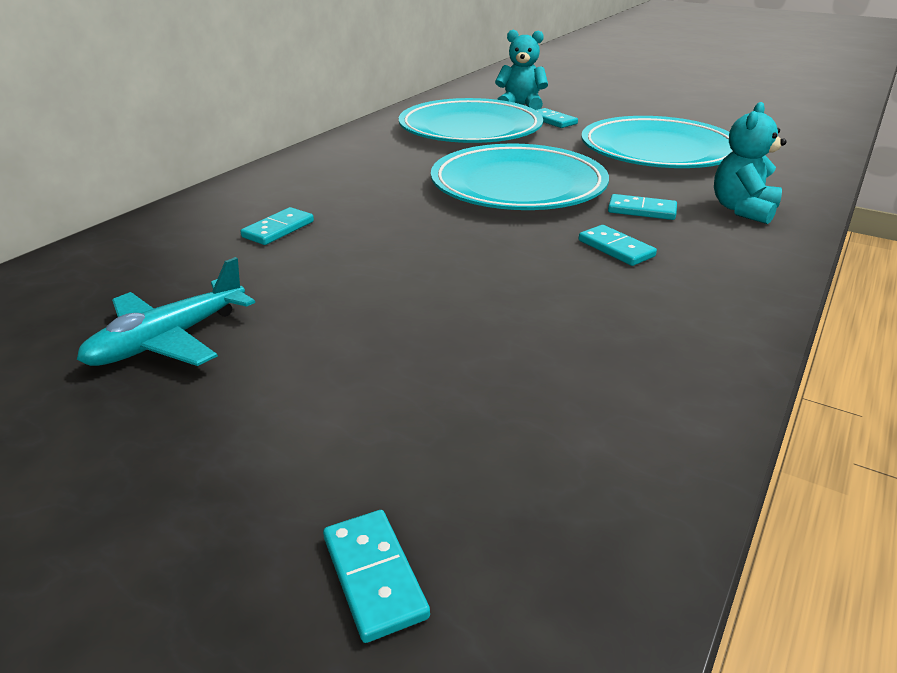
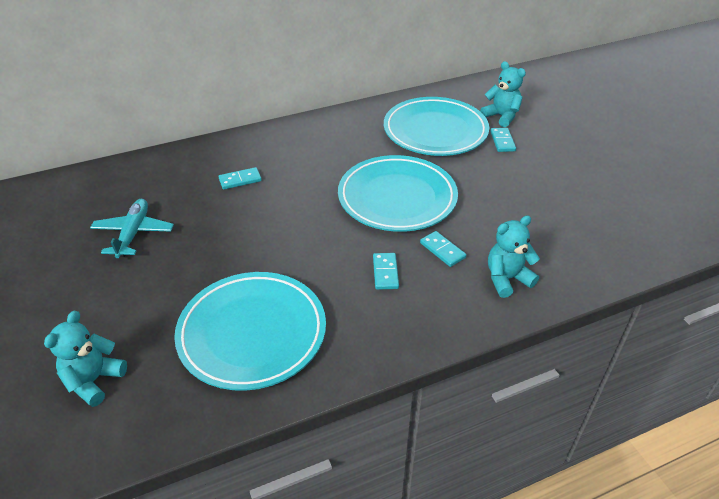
camera: 35 degrees right, 10 degrees up
(168, 340) = (133, 233): turquoise plane -> turquoise plane turned 105 degrees clockwise
(374, 576) = (94, 381): turquoise domino -> turquoise teddy bear
(658, 151) = (532, 202): turquoise plate -> turquoise plate (252, 333)

